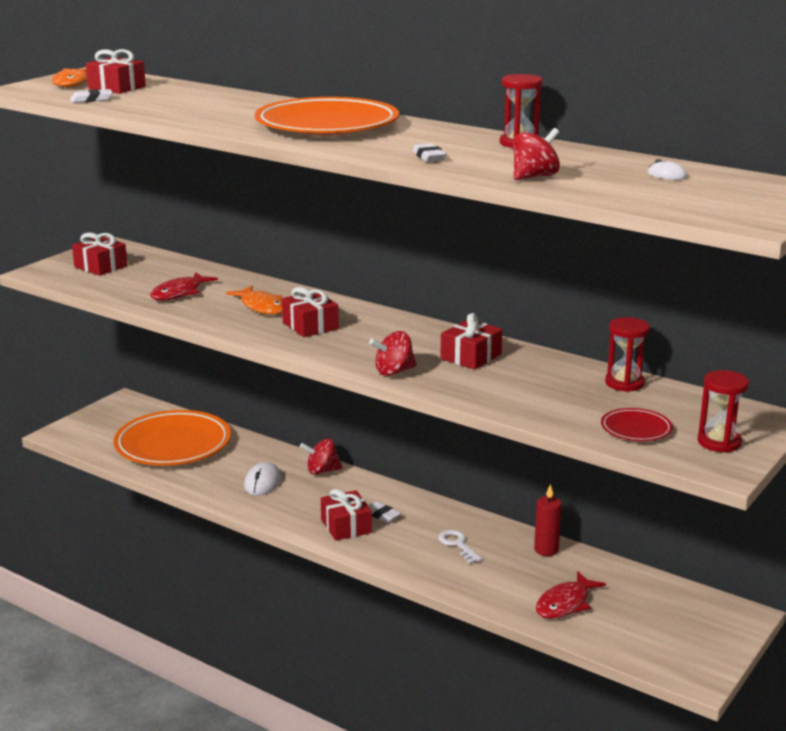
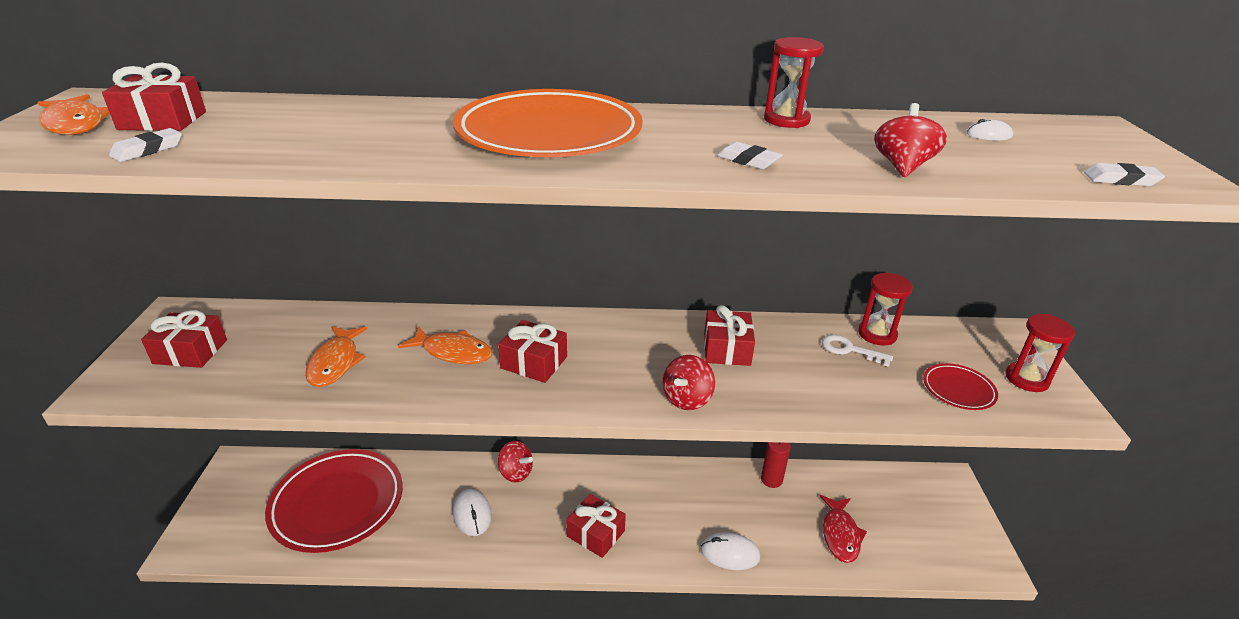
camera: 35 degrees left, 10 degrees up
(173, 445) = (337, 504): orange plate -> red plate
(179, 293) = (335, 363): red fish -> orange fish
(322, 471) = (516, 473): red spinning top -> red spinning top turned 105 degrees counterclockwise
(381, 515) = (614, 504): white eraser -> white eraser (1120, 180)
(445, 577) = (730, 553): none -> white mouse
(457, 545) = (704, 508): white key -> white key (849, 350)

